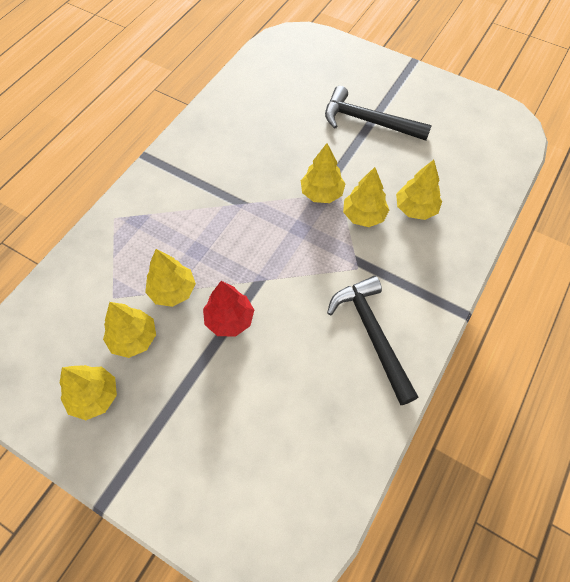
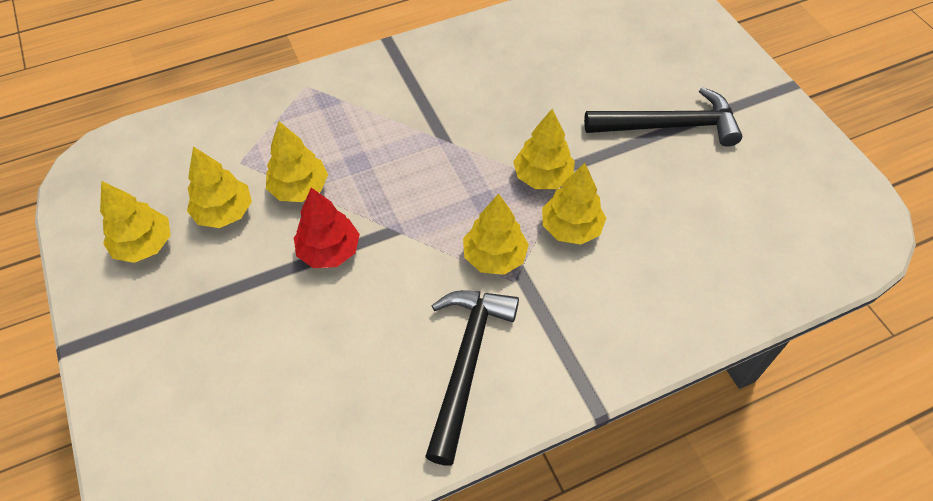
camera: 35 degrees right, 5 degrees down
(368, 121) = (669, 126): black hammer -> black hammer turned 120 degrees clockwise
(415, 209) = (642, 255): yellow tree -> yellow tree (494, 256)

